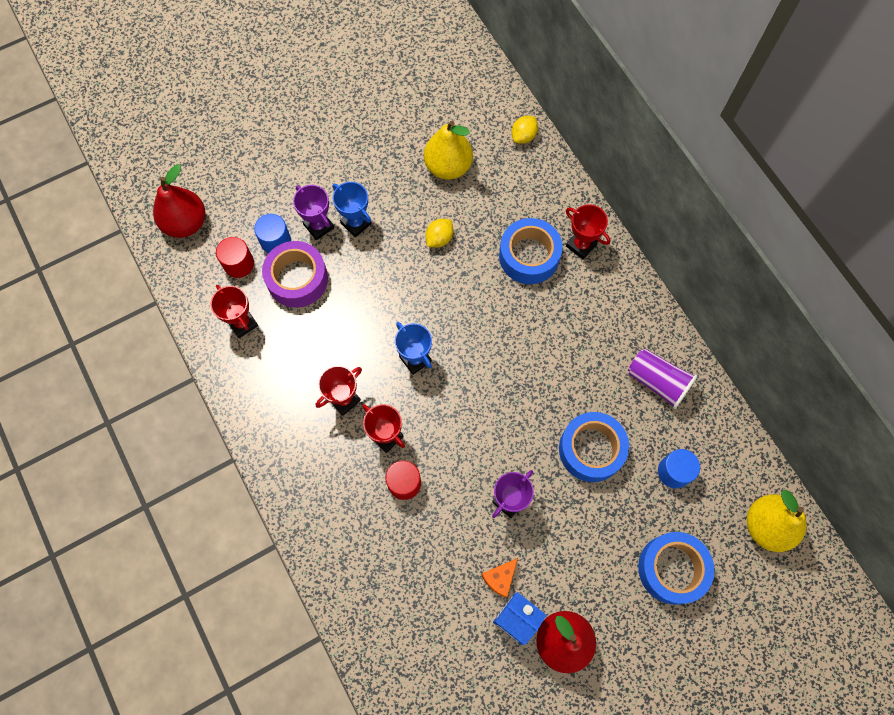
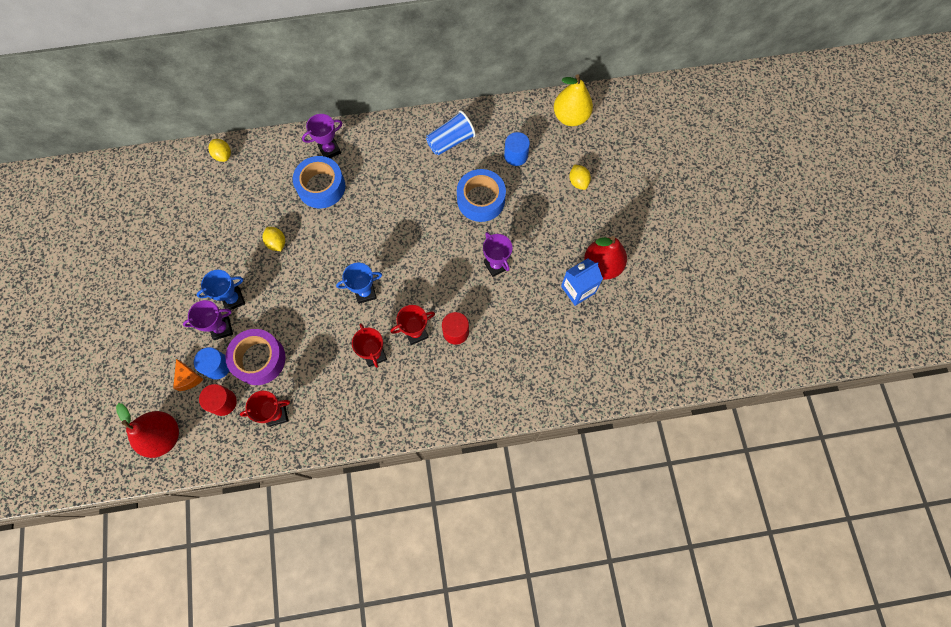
camera: 70 degrees left, 0 degrees up
(448, 166) = (220, 216): yellow pear -> none
(500, 578) = (547, 290): orange cheese -> orange cheese (188, 378)
(581, 245) = (329, 150): red trophy -> purple trophy
(657, 382) = (451, 141): purple cup -> blue cup
(672, 569) = (578, 182): blue tape -> yellow lemon

